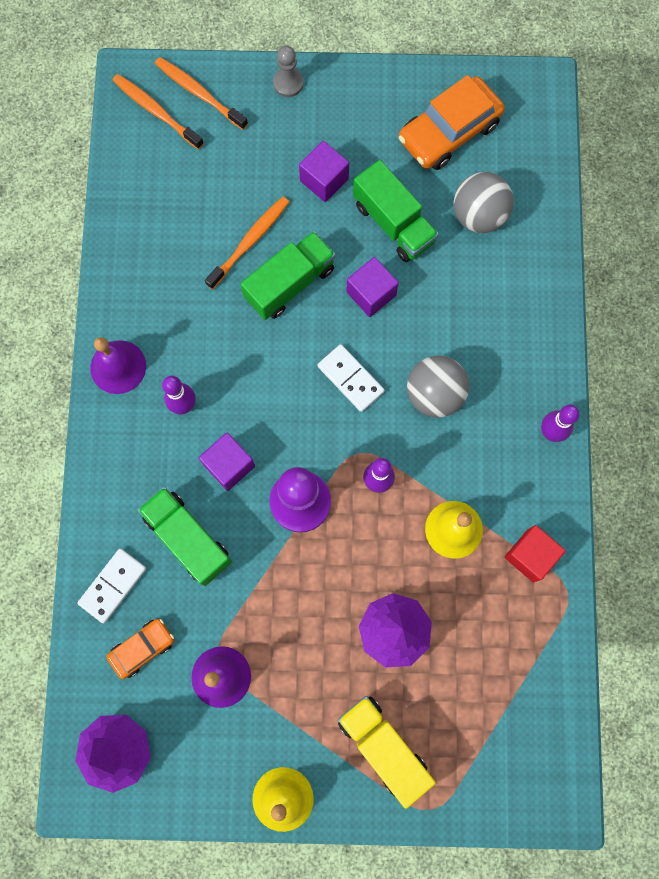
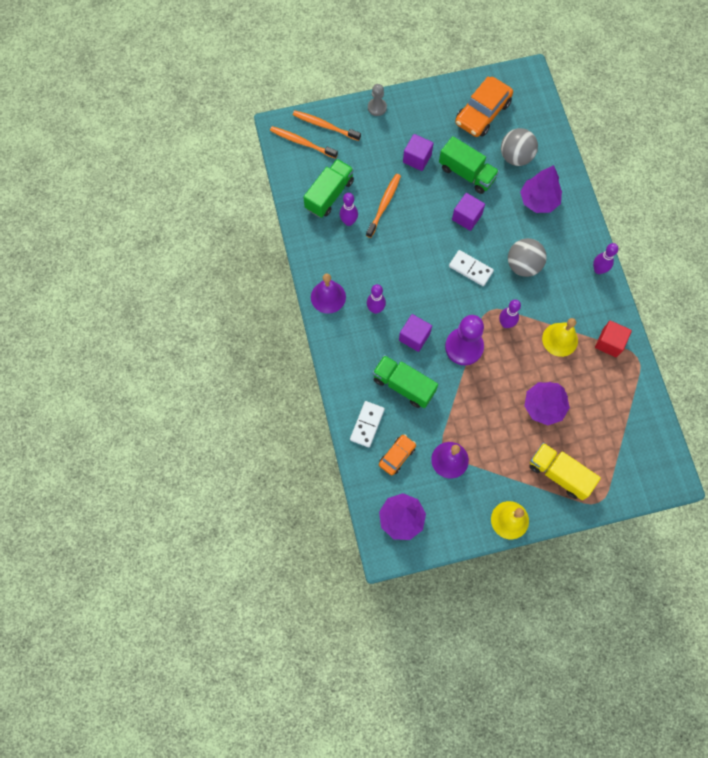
camera: 15 degrees left, 5 degrees down
(187, 255) = (348, 222): none -> purple bowling pin
(290, 283) = (416, 223): green truck -> green truck (329, 195)
(492, 295) = (538, 200): none -> purple tree

